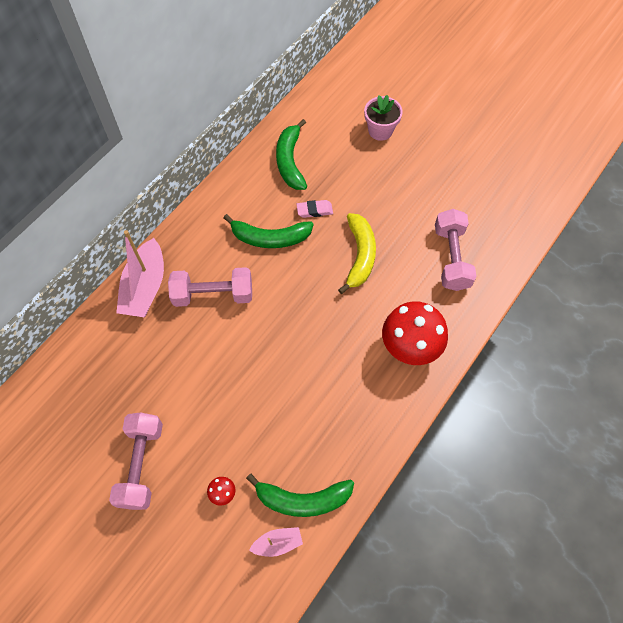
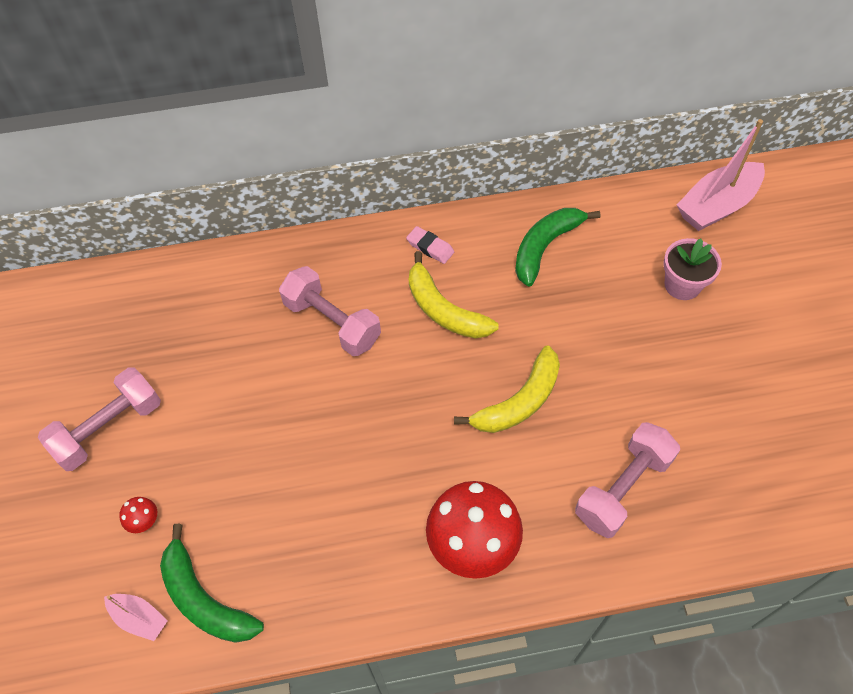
camera: 45 degrees right, 5 degrees down
(145, 287) = (280, 266): pink boat -> pink boat (717, 206)
(270, 238) = (443, 309): green banana -> yellow banana
(314, 210) = (519, 317): pink eraser -> pink eraser (430, 247)

